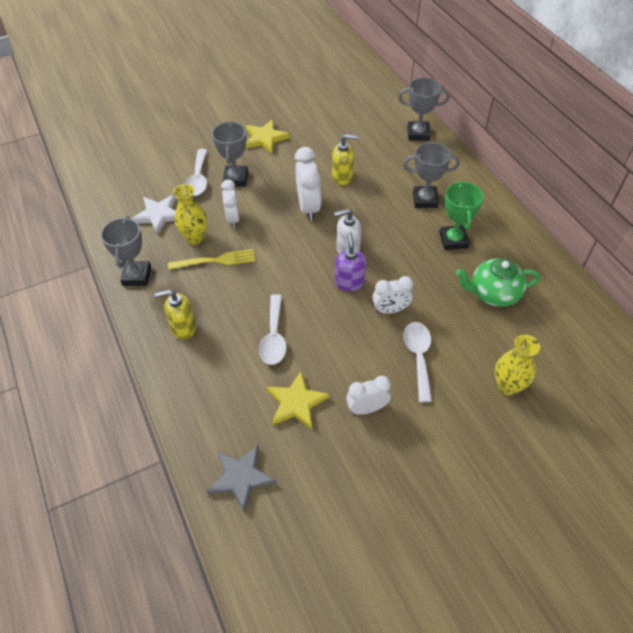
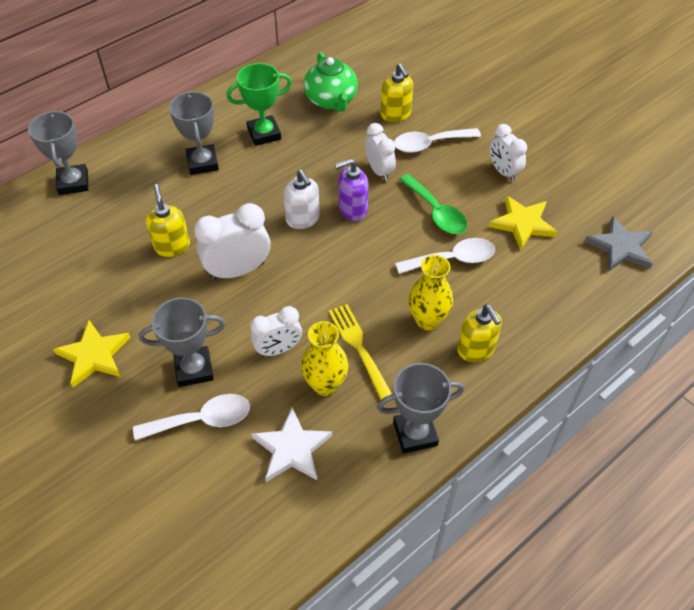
camera: 105 degrees left, 0 degrees up
(329, 339) = (436, 212): none -> green spoon
(465, 339) = (395, 114): none -> yellow soap dispenser
(507, 386) = (436, 86): yellow vase -> yellow vase (427, 320)

